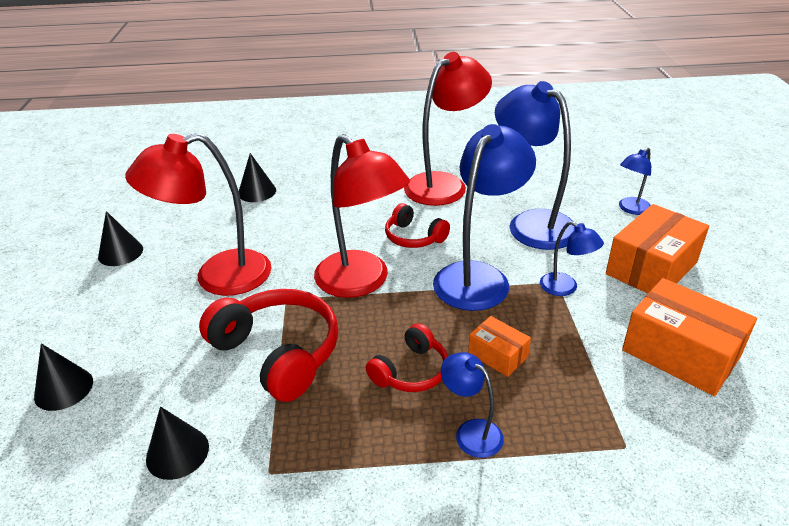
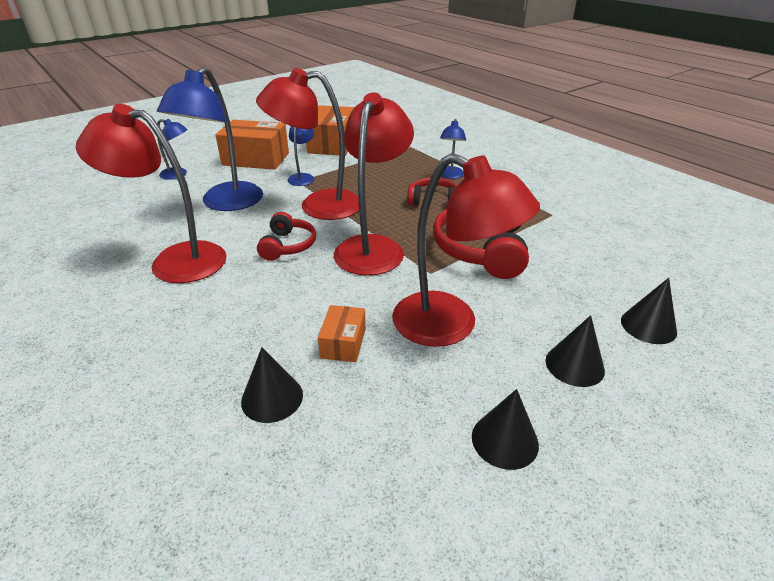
camera: 125 degrees left, 0 degrees up
(177, 452) = (591, 246): black cone -> black cone (574, 365)
(478, 276) = (318, 205): blue lamp -> red lamp
(498, 355) = (388, 182): orange box -> orange box (343, 343)

